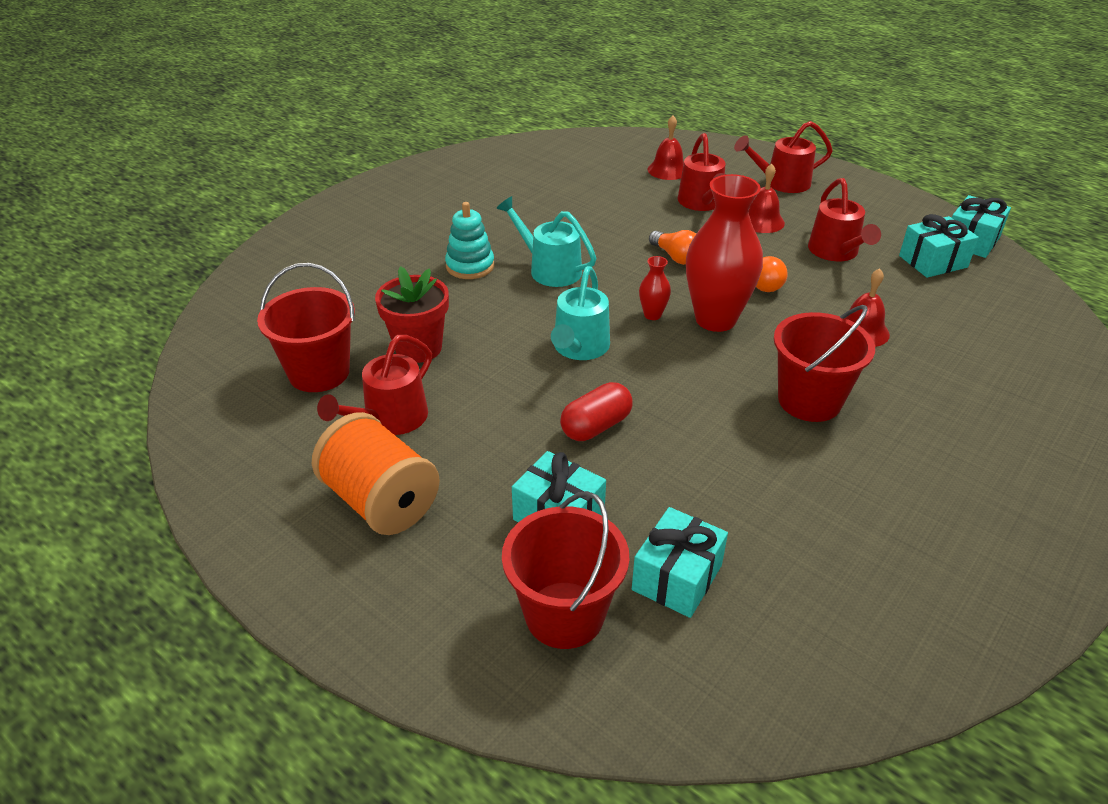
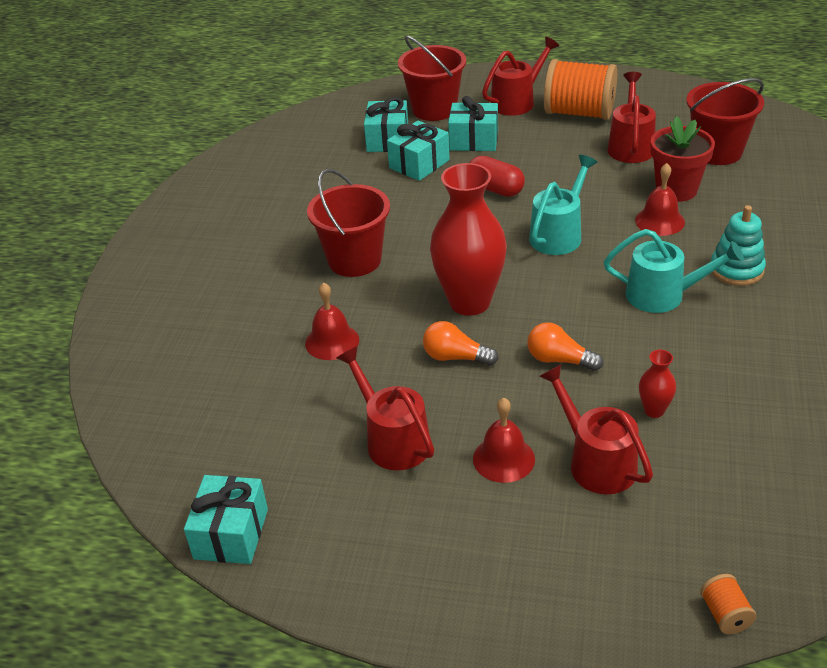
camera: 155 degrees right, 0 degrees up
(579, 348) = (559, 234): turquoise watering can -> turquoise watering can turned 45 degrees clockwise
(596, 426) = (495, 189): red capsule -> red capsule turned 75 degrees counterclockwise
(652, 315) = (527, 285): red vase -> red vase (654, 410)
(668, 170) = (694, 516): red bell -> red bell (659, 221)
(691, 141) = (725, 614): none -> orange spool
(781, 183) = (522, 556): red watering can -> red watering can (517, 101)
(933, 261) = (276, 471): turquoise gift -> turquoise gift (419, 164)

